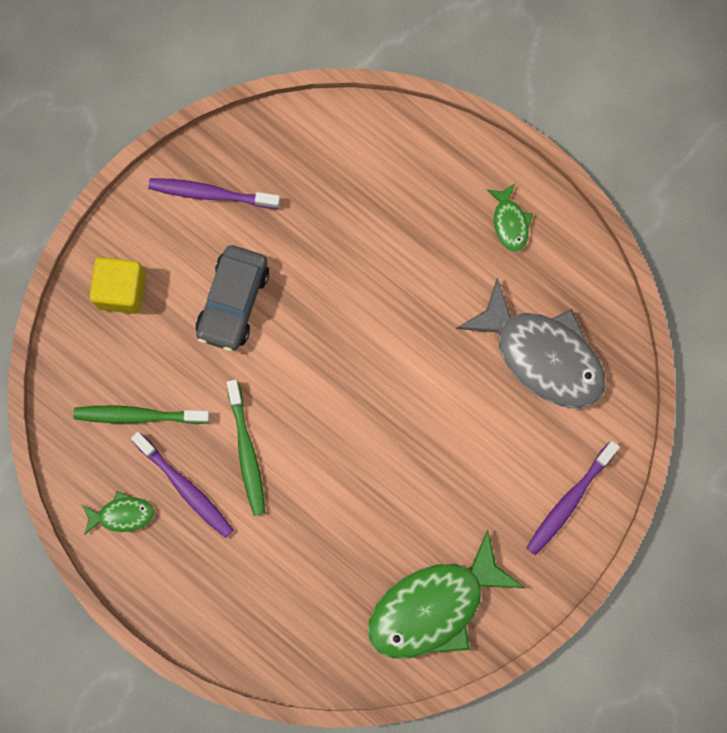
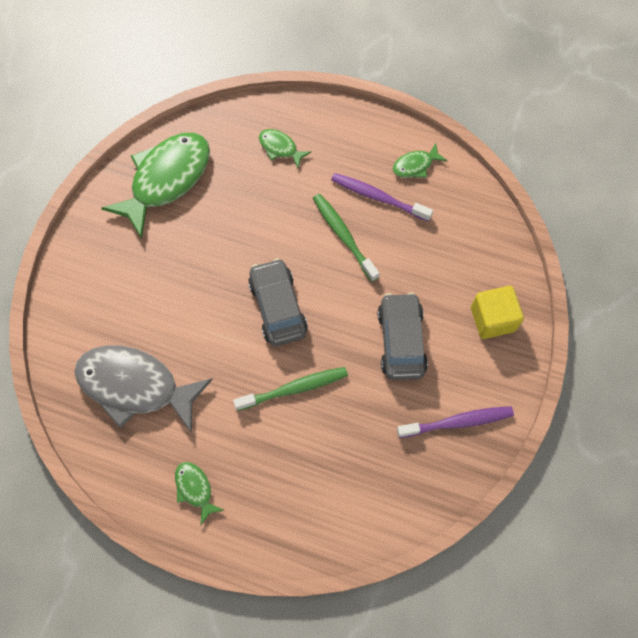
camera: 160 degrees right, 10 degrees down
(138, 416) = (435, 234): green toothbrush -> green toothbrush (294, 388)
(278, 601) = (280, 148): none -> green fish
(355, 390) = (278, 307): none -> grey car
(569, 501) = (84, 283): purple toothbrush -> none

